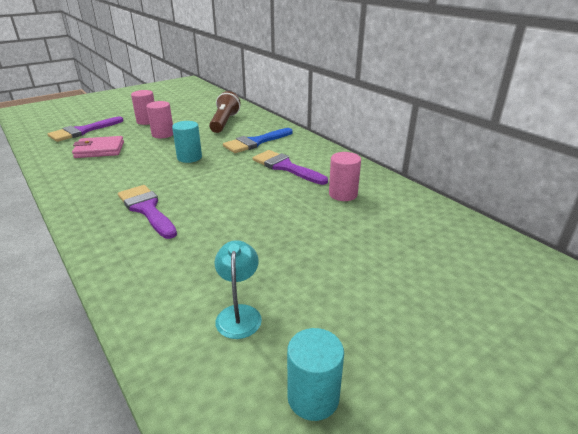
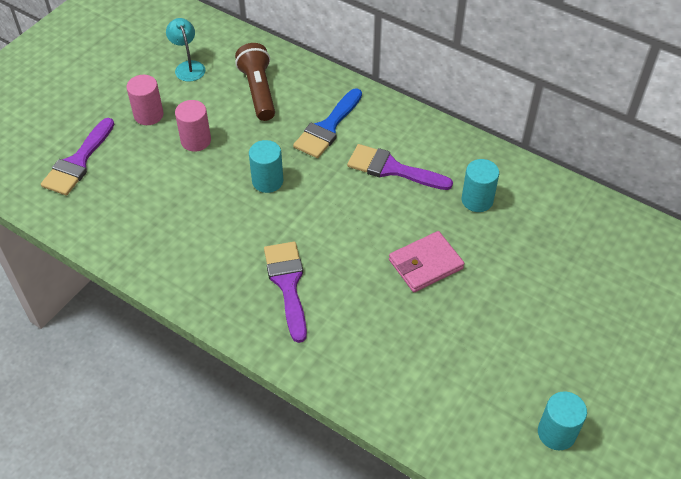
camera: 20 degrees left, 20 degrees up
(99, 150) = (140, 197): pink wallet -> pink wallet (425, 264)
(146, 209) = (287, 284): purple brush -> purple brush turned 45 degrees clockwise
(239, 313) = (464, 381): turquoise lamp -> turquoise lamp (188, 67)
(343, 194) = (477, 200): pink cylinder -> turquoise cylinder

